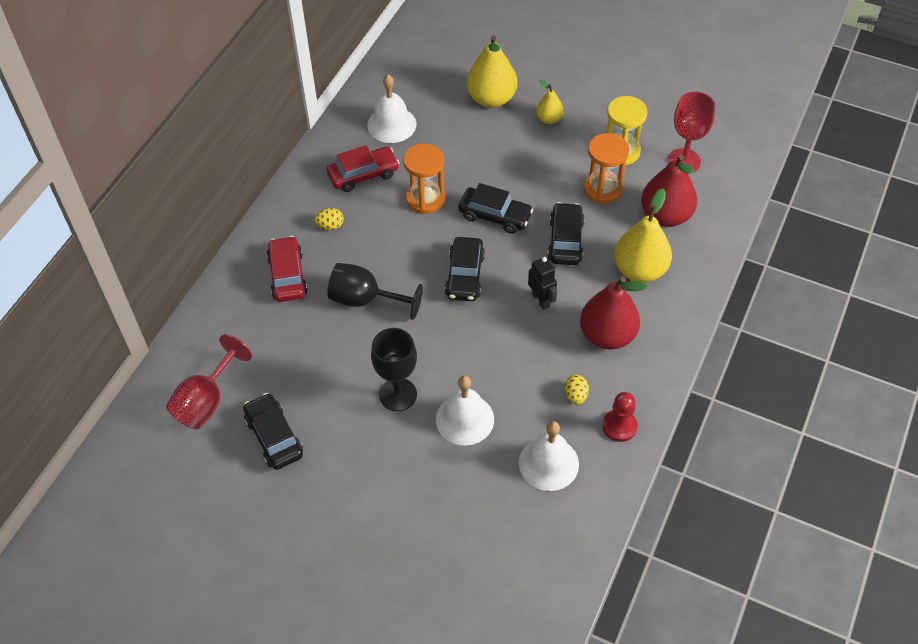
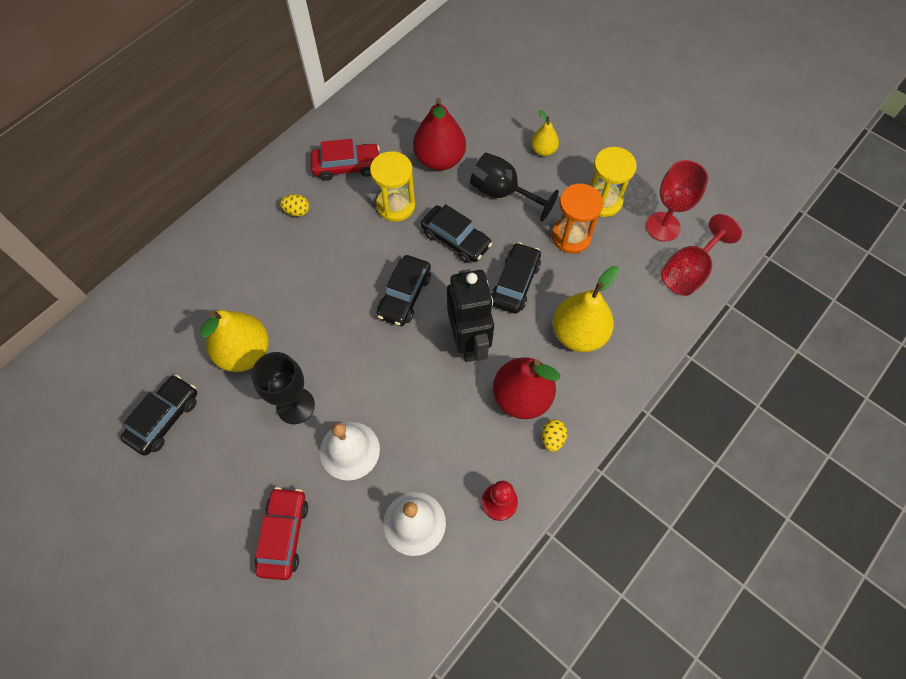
camera: 15 degrees right, 10 degrees up
(207, 401) = (118, 363): red goblet -> red goblet (689, 271)
(274, 437) = (164, 418): black car -> black car turned 45 degrees clockwise
(287, 275) = (239, 253): red car -> red car (283, 535)
(365, 300) = (301, 297): black goblet -> black goblet (503, 193)
(391, 124) = (391, 121): white bell -> none
(425, 199) = (395, 205): orange hourglass -> yellow hourglass
(491, 99) = (495, 116): yellow pear -> yellow pear (244, 352)
(541, 300) = (469, 341): black robot -> black robot, size x1.88
(575, 396) = (467, 455): yellow egg -> yellow egg (552, 438)
(665, 215) = (624, 281): red pear -> red pear (439, 159)

